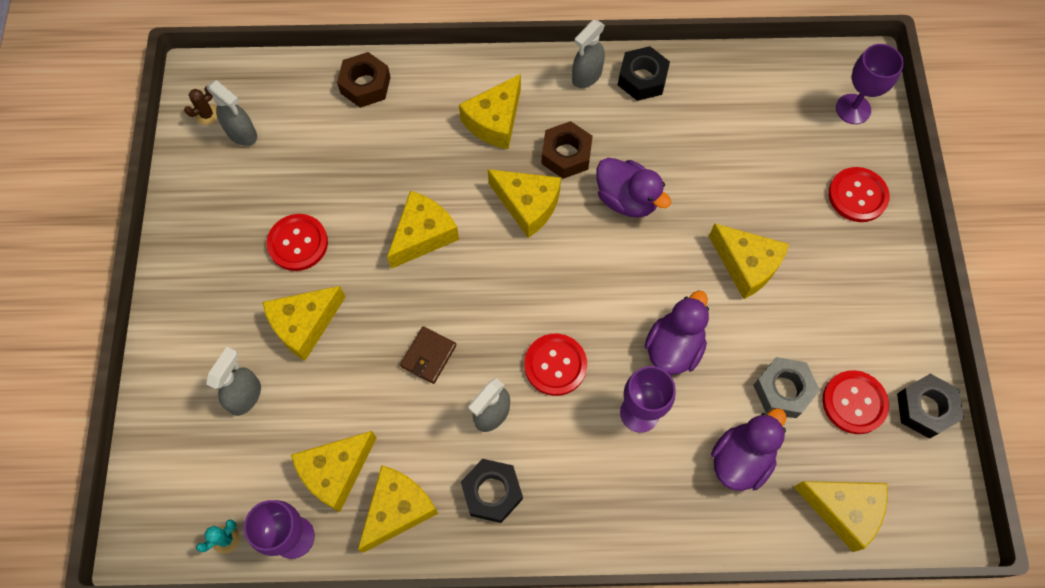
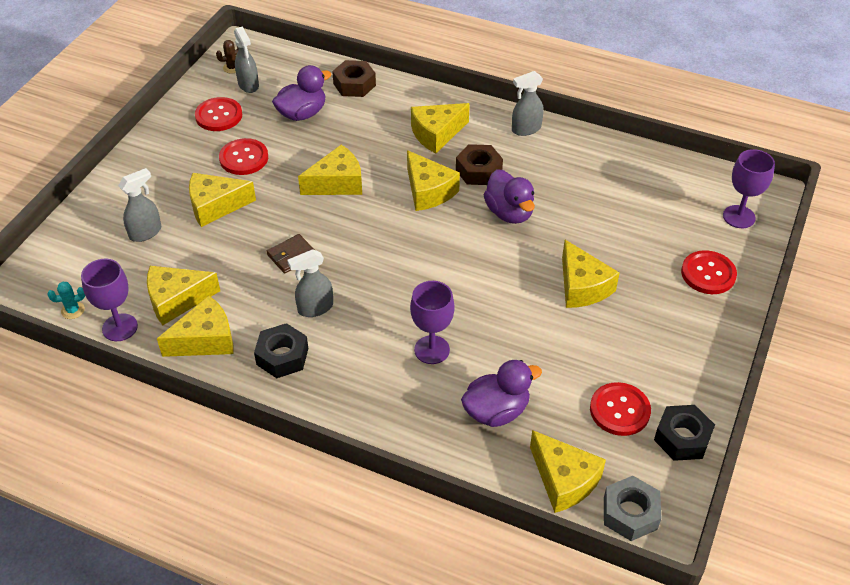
camera: 25 degrees right, 20 degrees down
(555, 365) = (384, 295): red button -> red button (219, 116)
(642, 79) = (569, 144): black nut -> none
(673, 347) = (487, 318): purple duck -> purple duck (302, 114)
(783, 390) = (561, 379): grey nut -> grey nut (630, 513)

